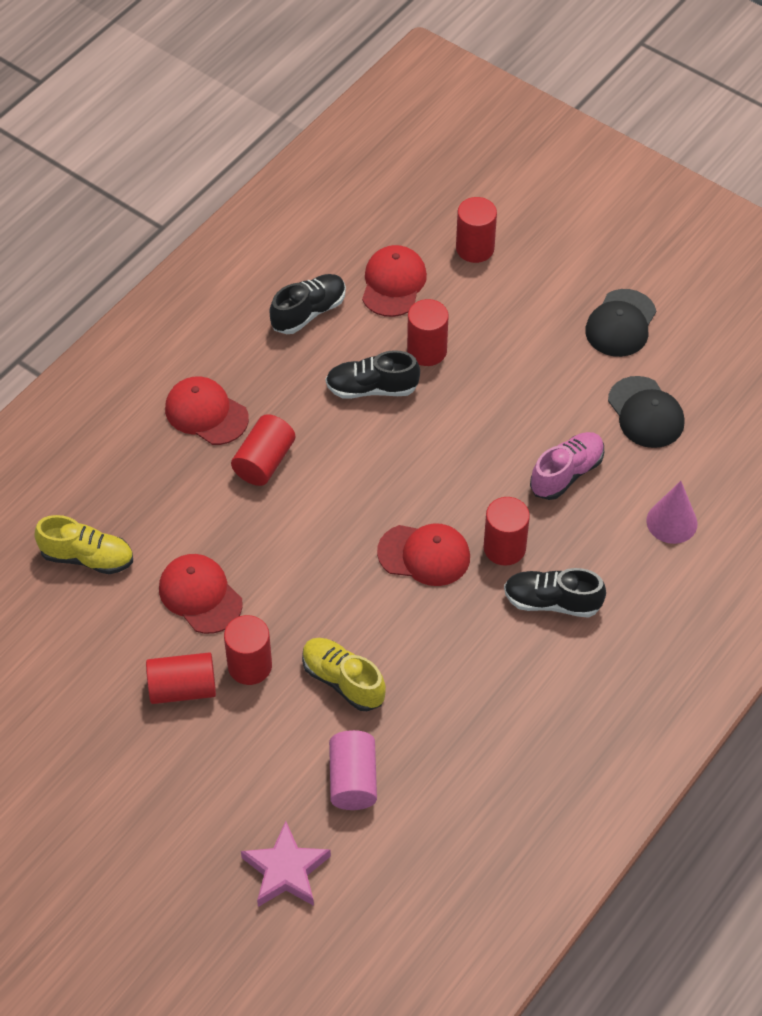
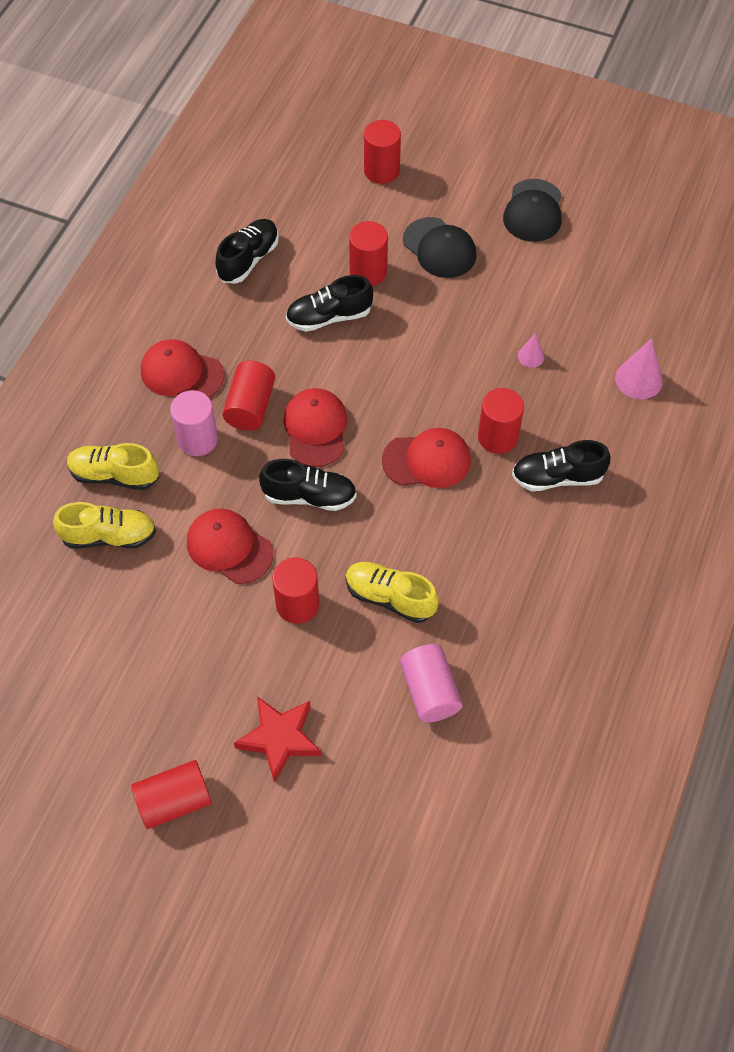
camera: 15 degrees left, 5 degrees up
(110, 499) = (114, 475): none -> yellow shoe
(182, 688) = (240, 642): red cylinder -> red cylinder (174, 801)
(192, 789) = (279, 738): none -> red star
(202, 482) = (197, 439): none -> pink cylinder
(286, 870) = (394, 796): pink star -> none
(294, 563) = (309, 496): none -> black shoe
(393, 283) = (318, 217): red cap -> red cap (315, 429)
(566, 473) = (531, 356): pink shoe -> pink cone
(645, 413) = (582, 286): black cap -> black cap (439, 248)

